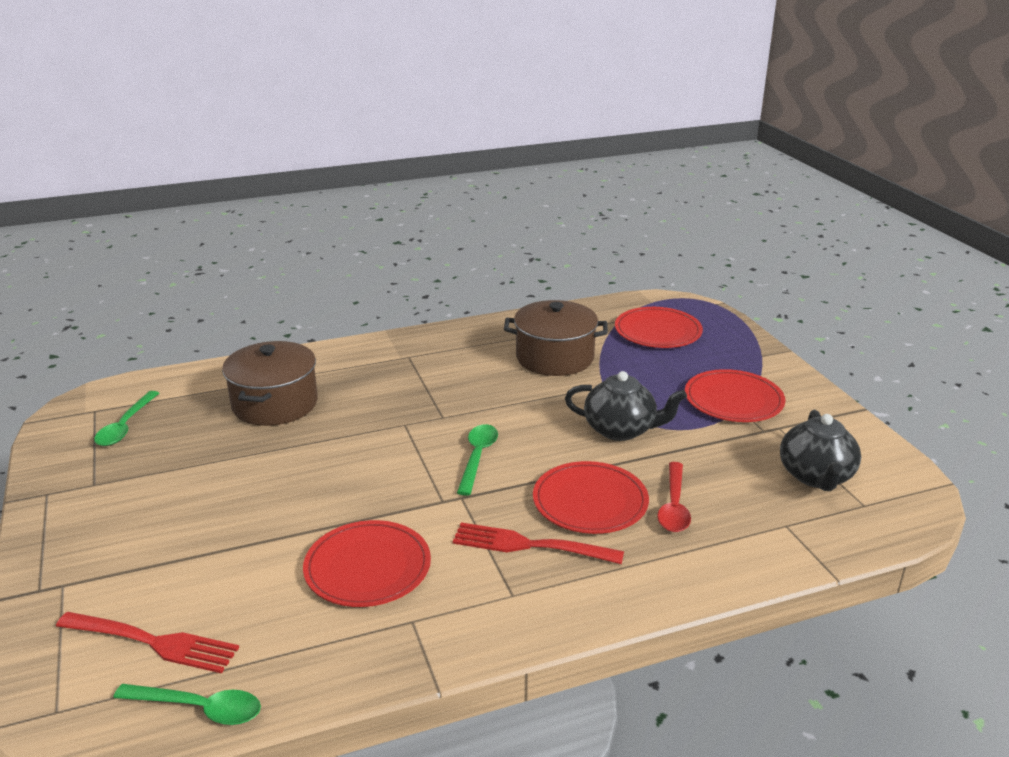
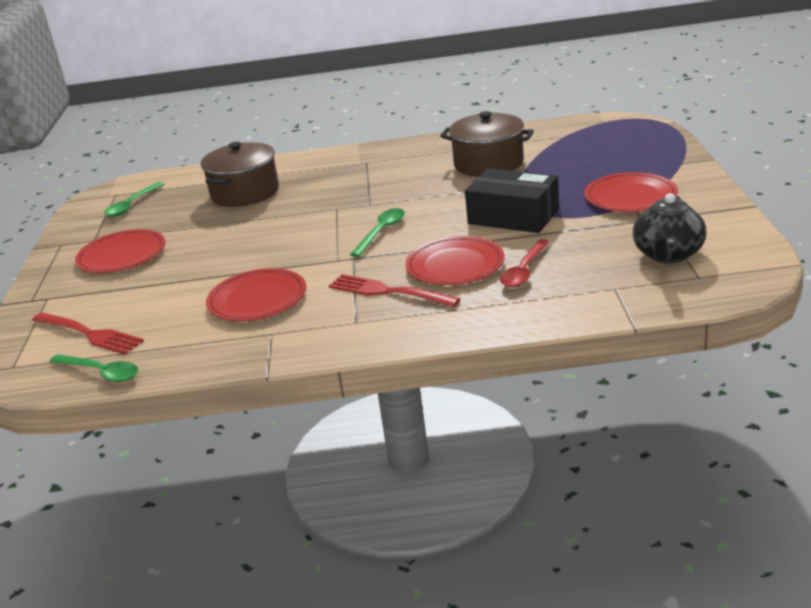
camera: 20 degrees right, 0 degrees up
(621, 430) = (513, 216): black teapot -> black box
(658, 331) = (595, 144): red plate -> red plate (122, 255)

